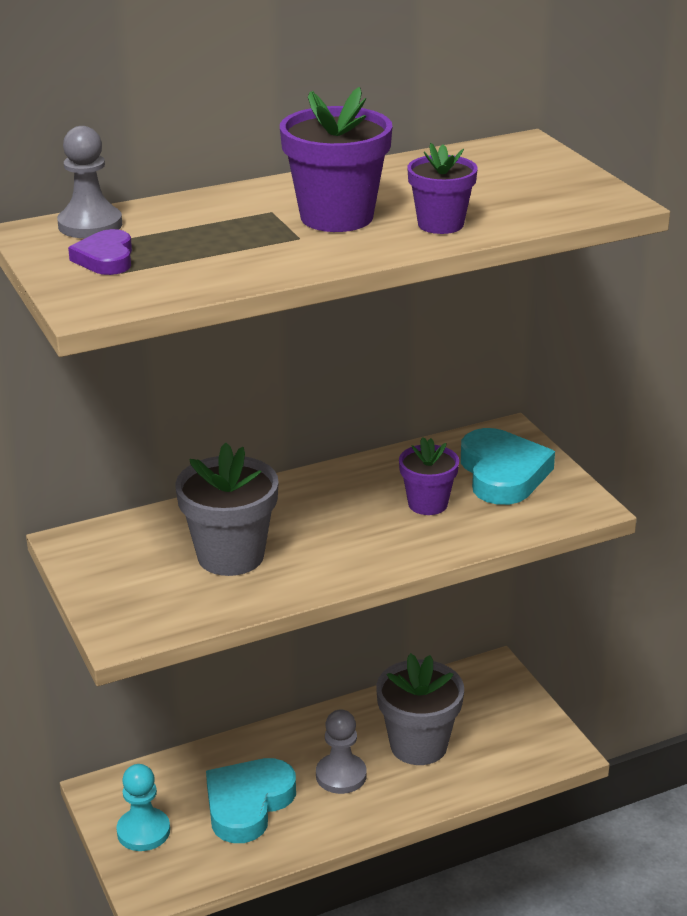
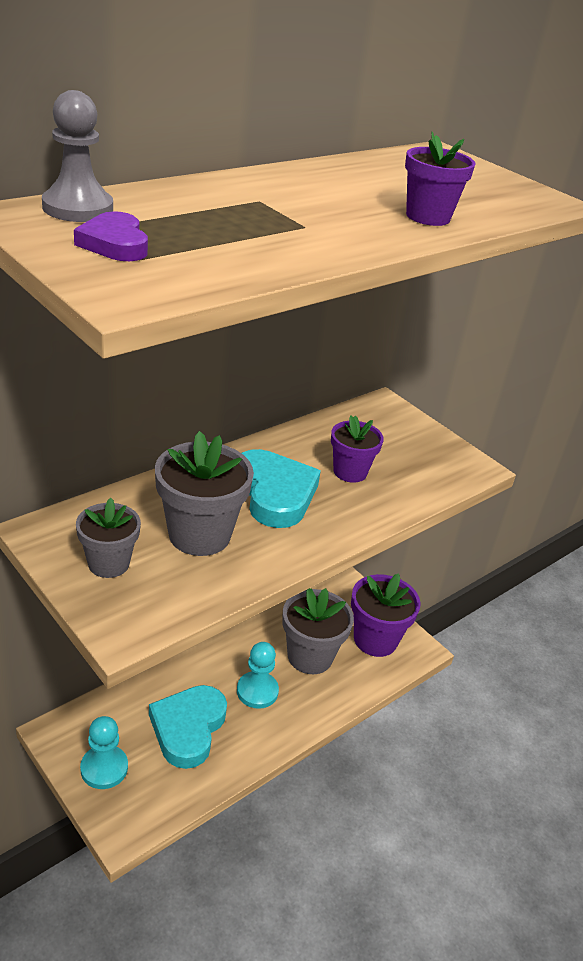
camera: 20 degrees left, 5 degrees up
(128, 575) = (108, 563): none -> grey flower pot
(336, 217) = (326, 208): purple flower pot -> purple flower pot (375, 639)
(341, 775) = (257, 691): grey pawn -> turquoise pawn
(503, 473) = (397, 441): turquoise heart -> turquoise heart (274, 493)

